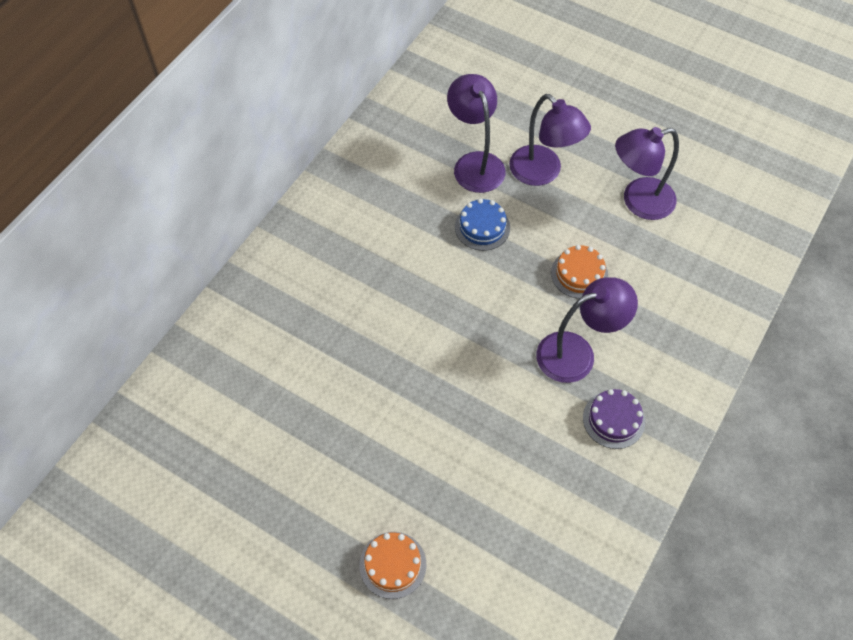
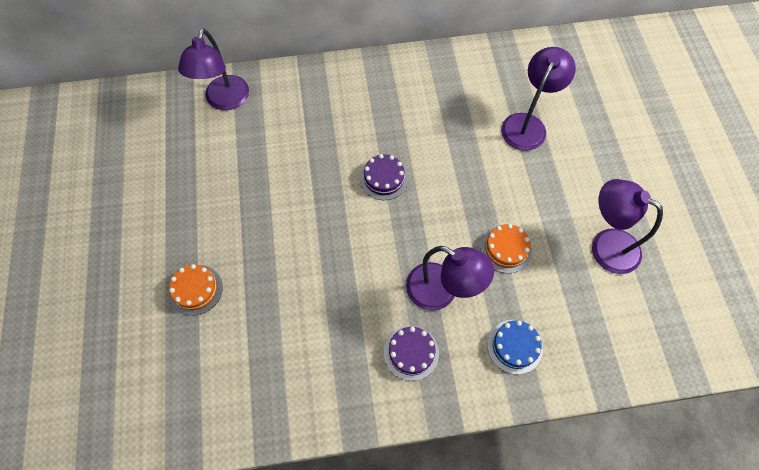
camera: 50 degrees right, 5 degrees up
(423, 314) = (384, 178): none -> purple cake
(482, 227) = (482, 164): blue cake -> blue cake (514, 346)
(543, 173) = (563, 169): purple lamp -> purple lamp (224, 101)

